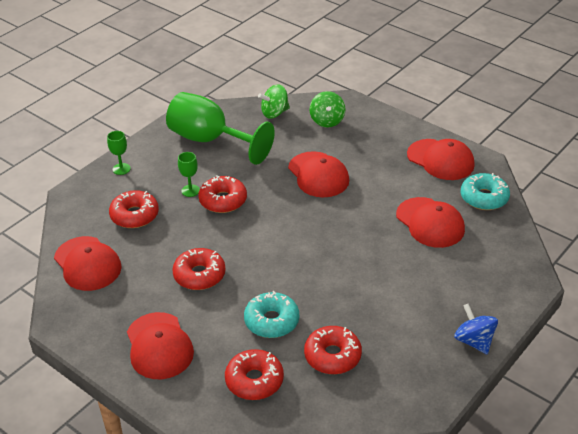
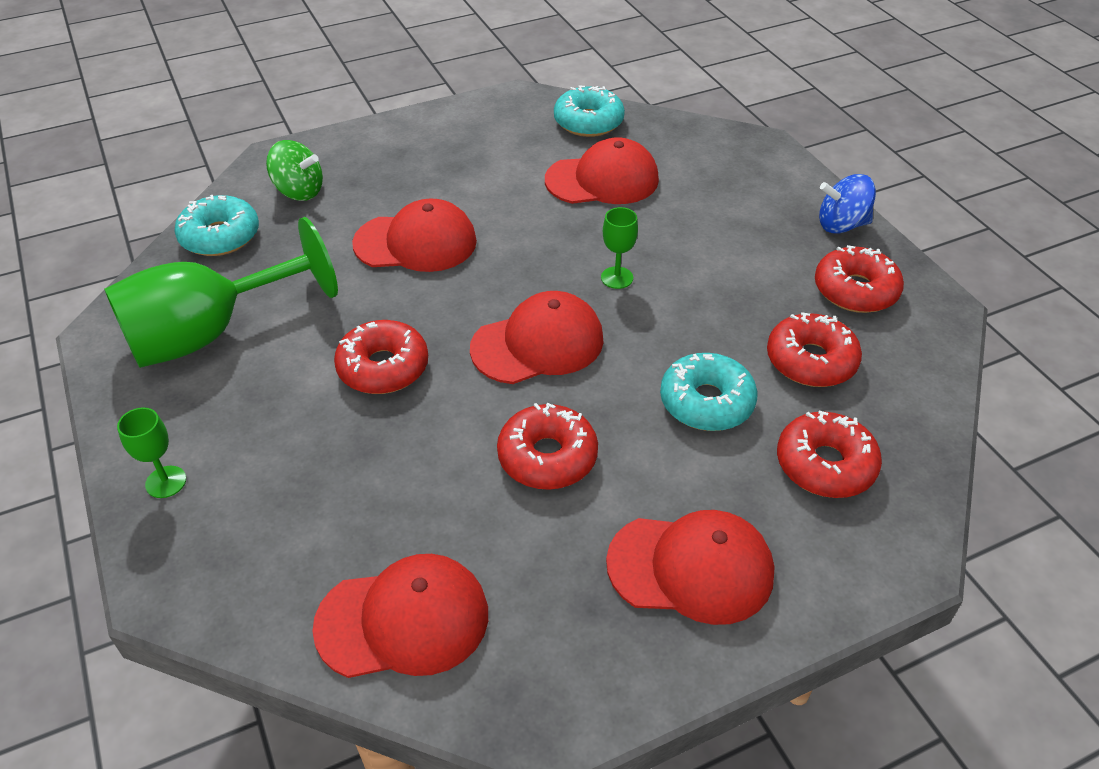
camera: 65 degrees left, 5 degrees up
(134, 215) = (321, 501): red donut -> red donut (855, 290)
(190, 190) = (321, 401): green goblet -> green goblet (617, 278)
(274, 113) = (220, 236): green spinning top -> turquoise donut
(440, 160) = (485, 126): red cap -> red cap (538, 344)

